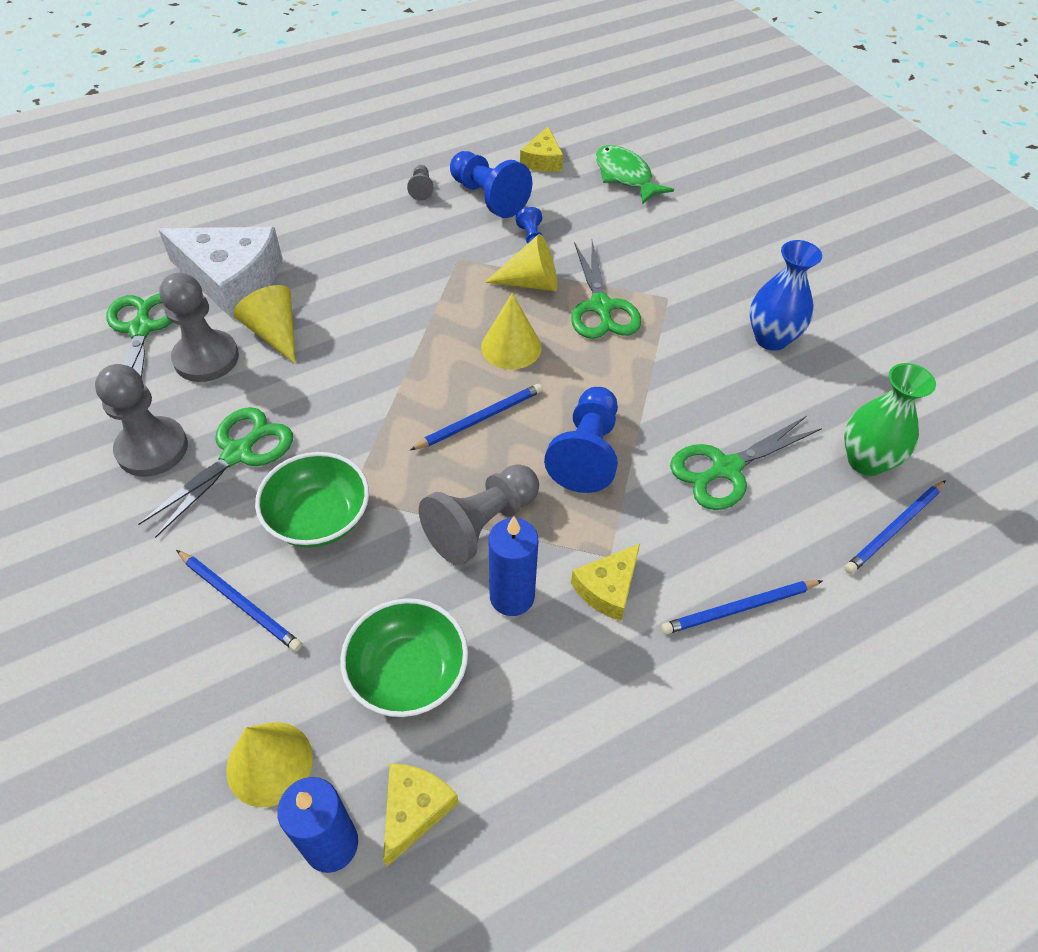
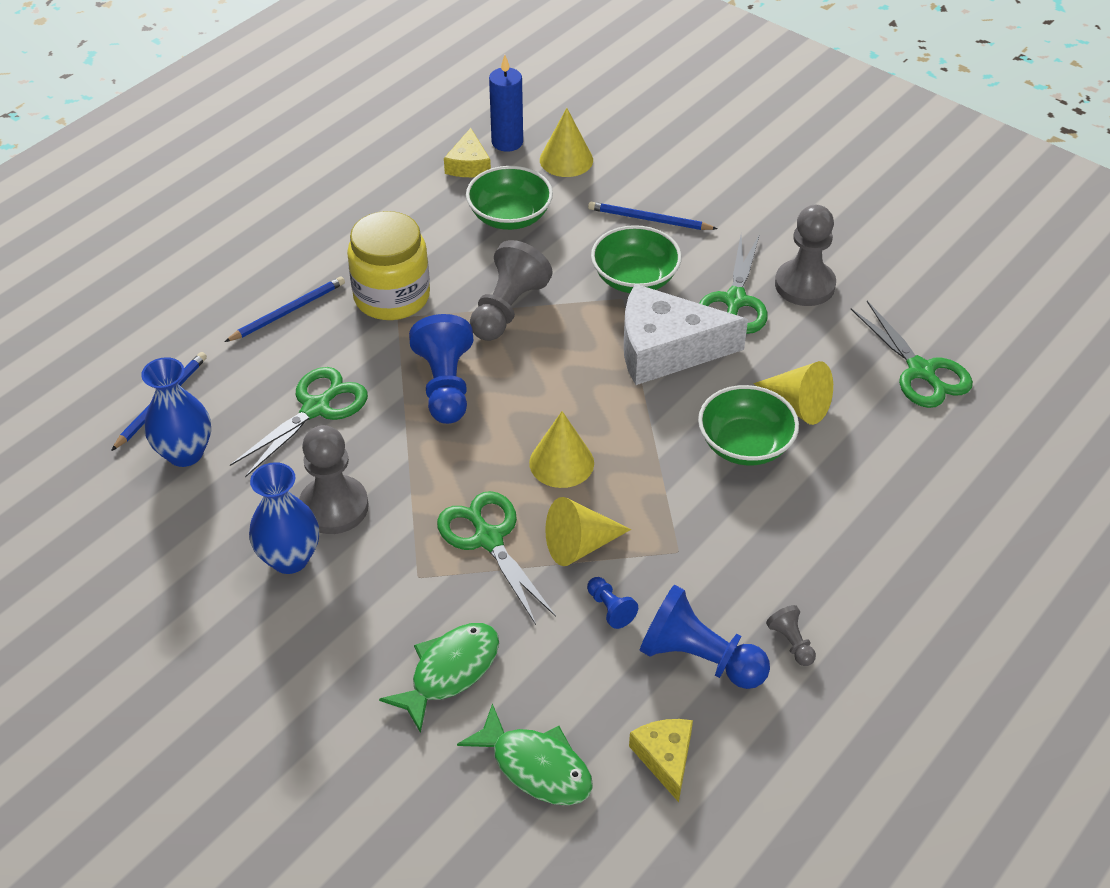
camera: 160 degrees right, 5 degrees down
(206, 358) = (836, 364): grey pawn -> grey pawn (334, 507)
(231, 279) = (892, 446): white cheese -> white cheese (666, 349)
(347, 315) = (745, 444): none -> green bowl
(480, 419) = (553, 386): blue pencil -> none
(512, 596) = (461, 273): blue candle -> none
(607, 588) = (392, 297): yellow cheese -> yellow jar
(663, 234) = (449, 672): none -> green fish
(866, 461) = (185, 453): green vase -> blue vase

